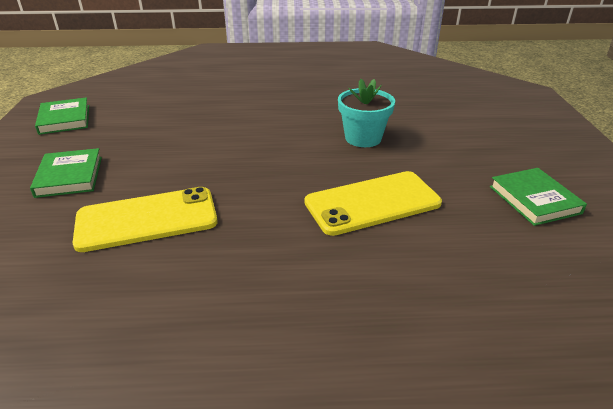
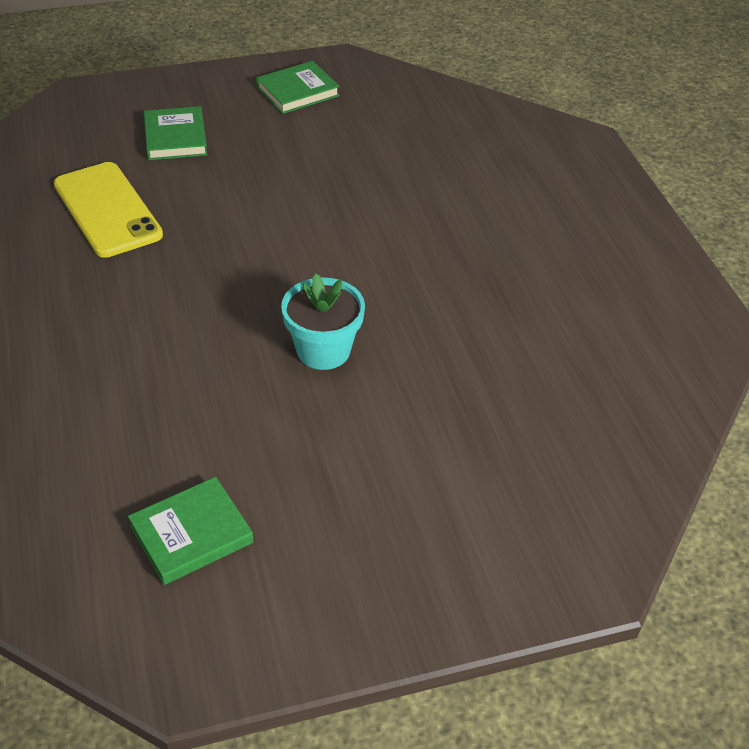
camera: 75 degrees right, 10 degrees up
(69, 176) = (175, 138): green book -> green book turned 75 degrees counterclockwise
(372, 203) = (160, 372): yellow phone -> none

